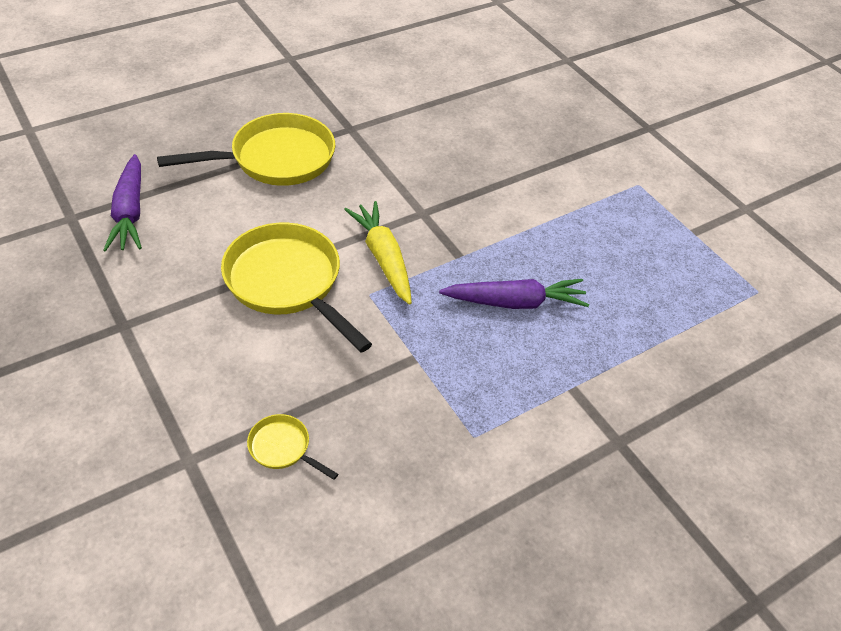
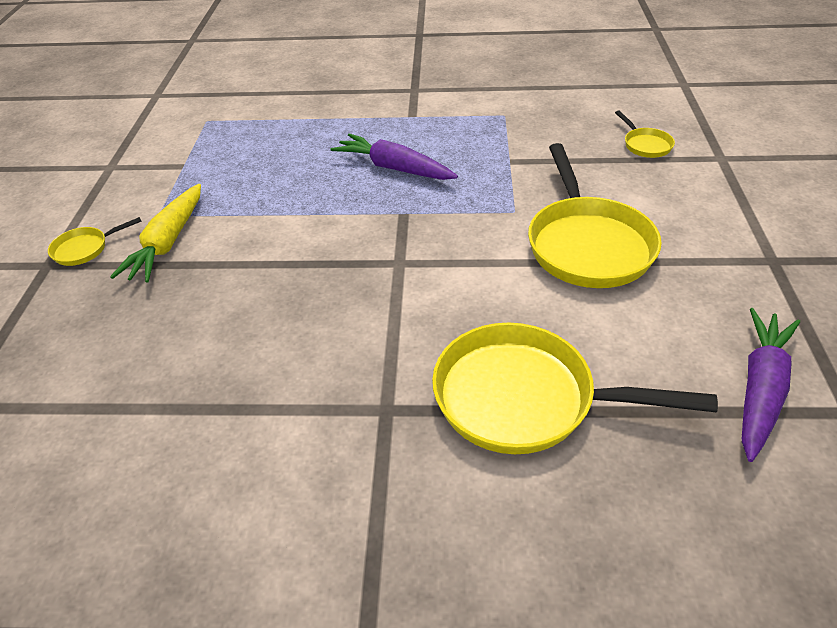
camera: 140 degrees left, 5 degrees down
(383, 258) = (477, 235): yellow carrot -> yellow carrot (168, 242)
(644, 144) = (85, 249): none -> yellow pan

